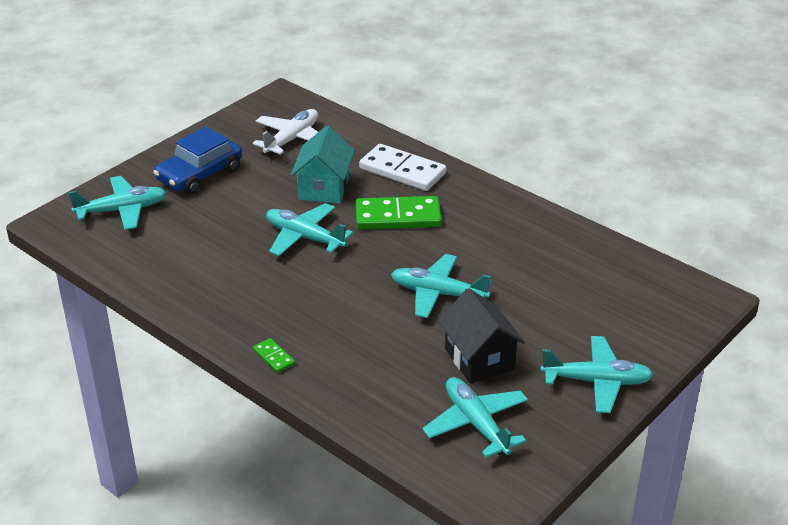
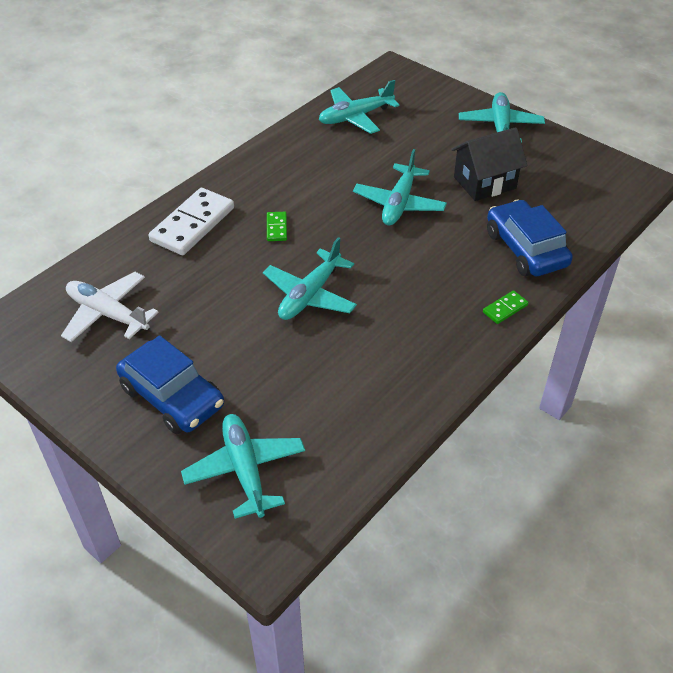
camera: 90 degrees left, 10 degrees up
(324, 188) = (217, 283): turquoise house -> none
(363, 381) = (525, 249): none -> blue car
(398, 217) = (277, 228): green domino -> green domino, size x0.46
(476, 424) = (562, 187): turquoise plane -> turquoise plane (355, 117)

